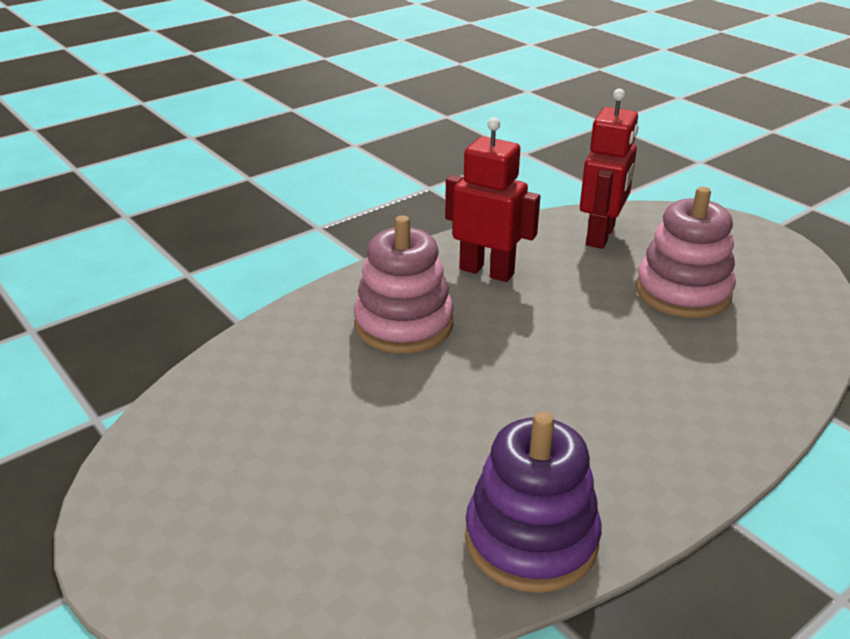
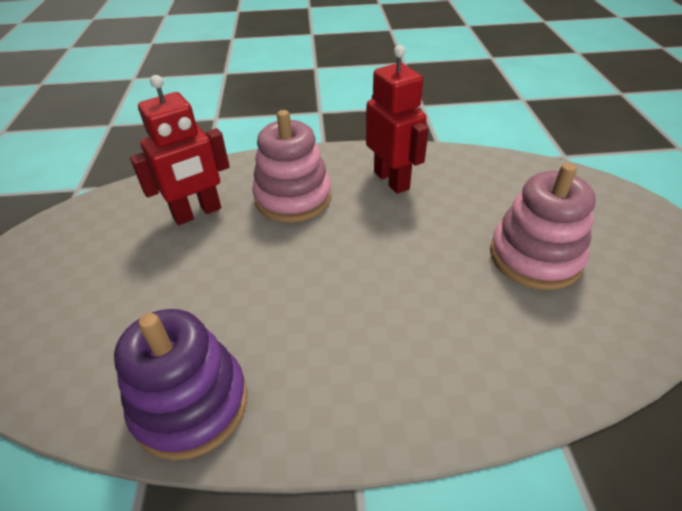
camera: 35 degrees right, 10 degrees up
(601, 236) = (512, 183): red robot -> red robot (197, 213)

